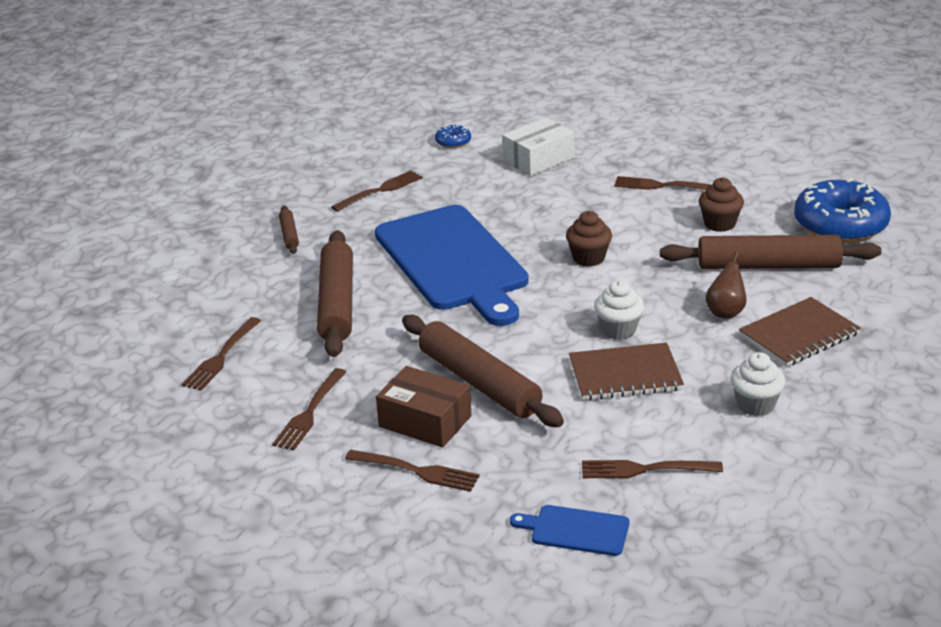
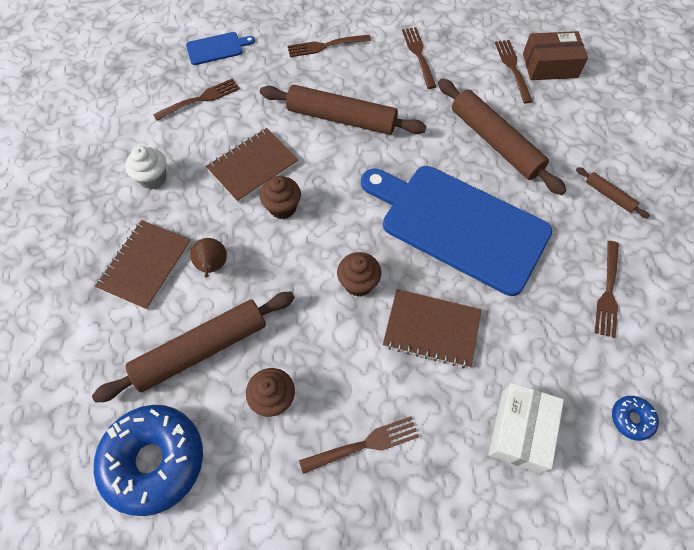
camera: 145 degrees right, 30 degrees up
(425, 421) = (349, 77): brown box -> brown box (550, 65)
(551, 216) = (431, 329): none -> brown notebook
(618, 330) = (282, 207): white cupcake -> brown cupcake

